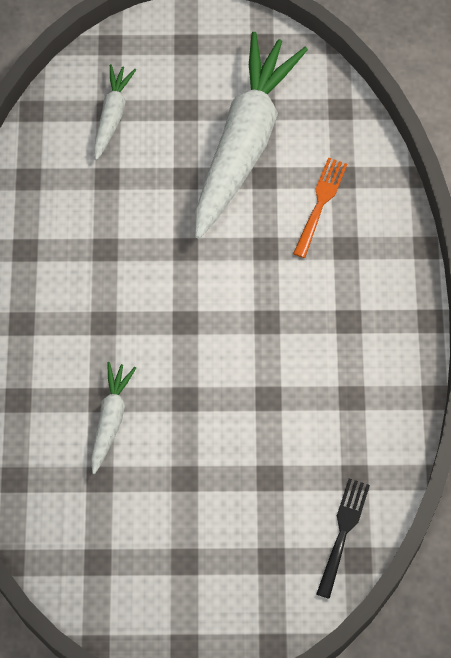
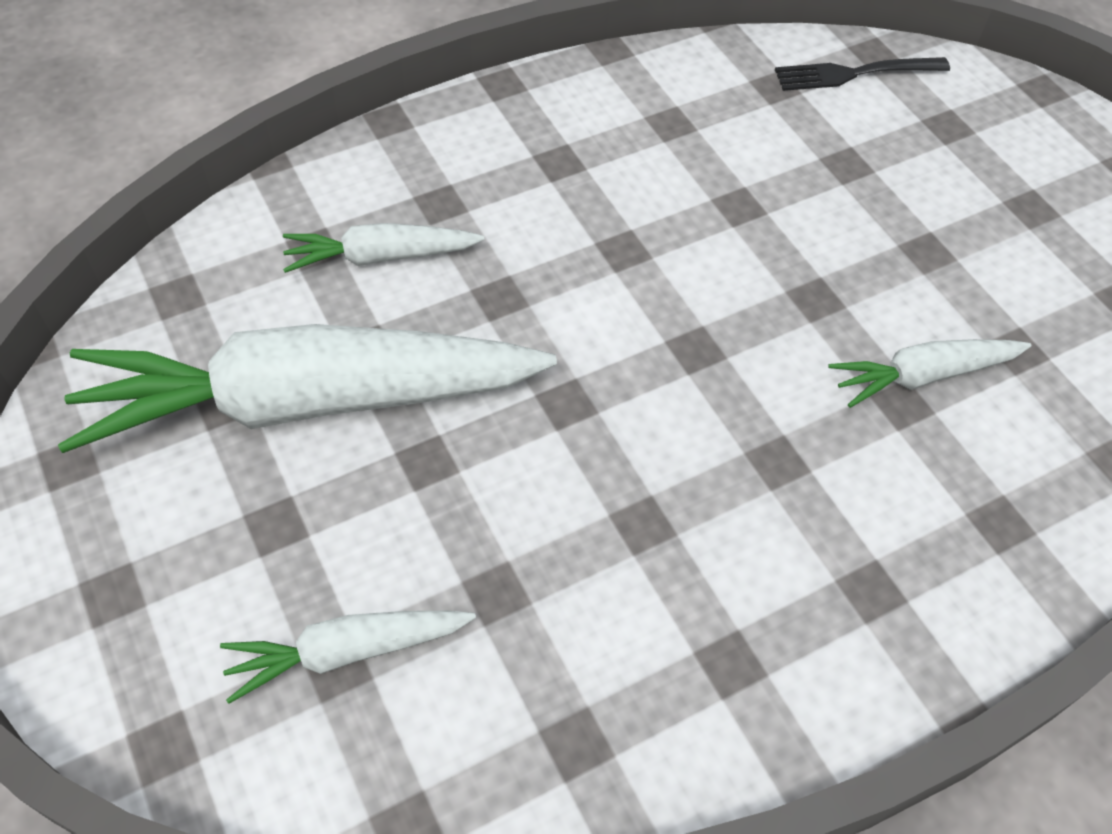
camera: 120 degrees left, 10 degrees down
(320, 204) = (381, 257): orange fork -> white carrot

